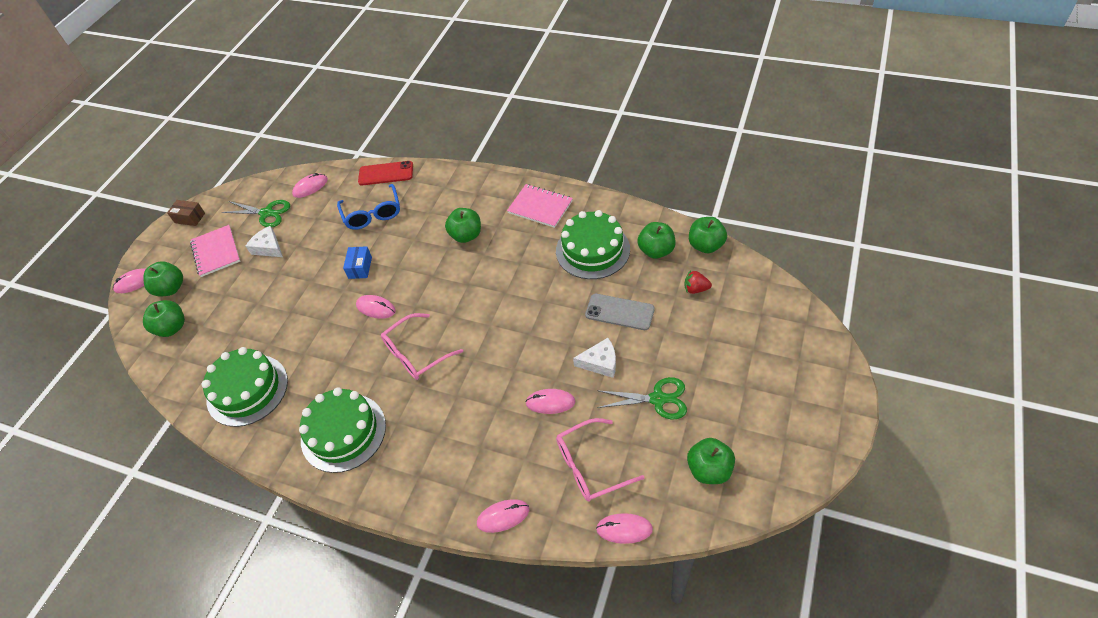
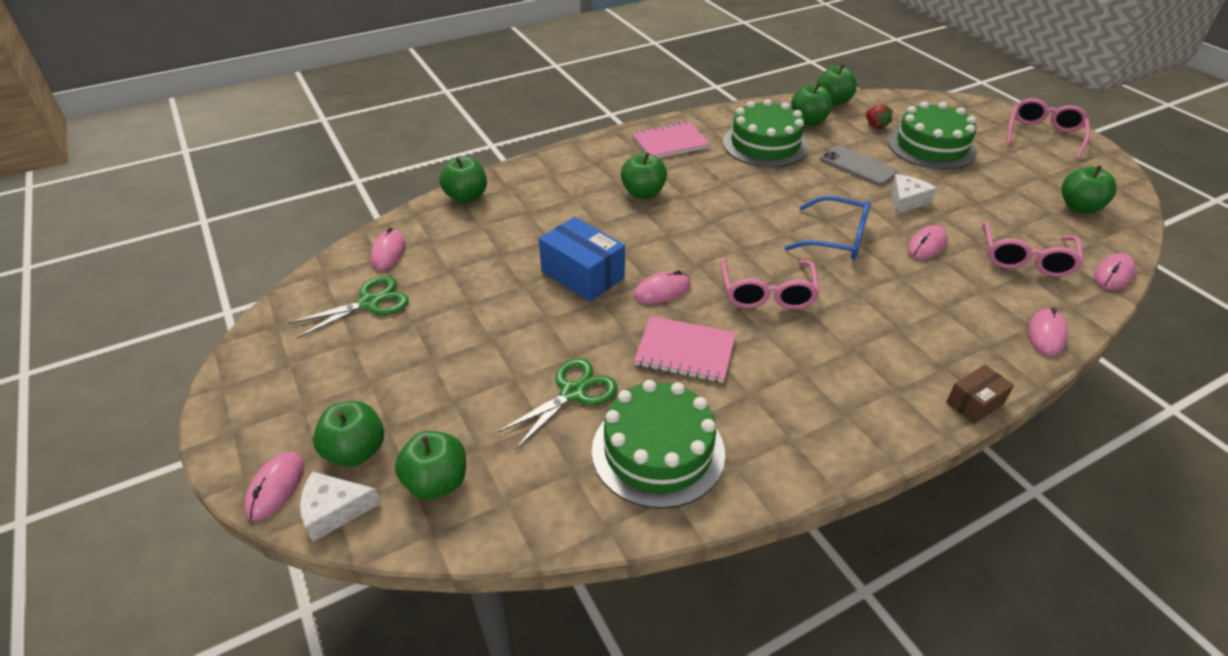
camera: 55 degrees left, 10 degrees down
(190, 218) = (247, 373): brown box -> brown box (974, 403)
(216, 252) = (360, 376): pink notebook -> pink notebook (685, 351)
(268, 247) = (433, 327): white cheese -> white cheese (334, 510)
(343, 432) = (824, 395): green cake -> green cake (931, 146)
(360, 267) = (582, 274): blue box -> blue box, size x1.75
(372, 214) = (513, 231): blue glasses -> blue glasses (837, 239)
(386, 173) = (466, 197): red phone -> green apple
(619, 312) = (857, 166): grey phone -> grey phone turned 75 degrees clockwise
(658, 399) = (979, 194): green scissors -> green scissors (573, 393)
(695, 289) = (875, 126): red strawberry -> red strawberry turned 75 degrees counterclockwise
(816, 396) = (1043, 135): none -> pink glasses

